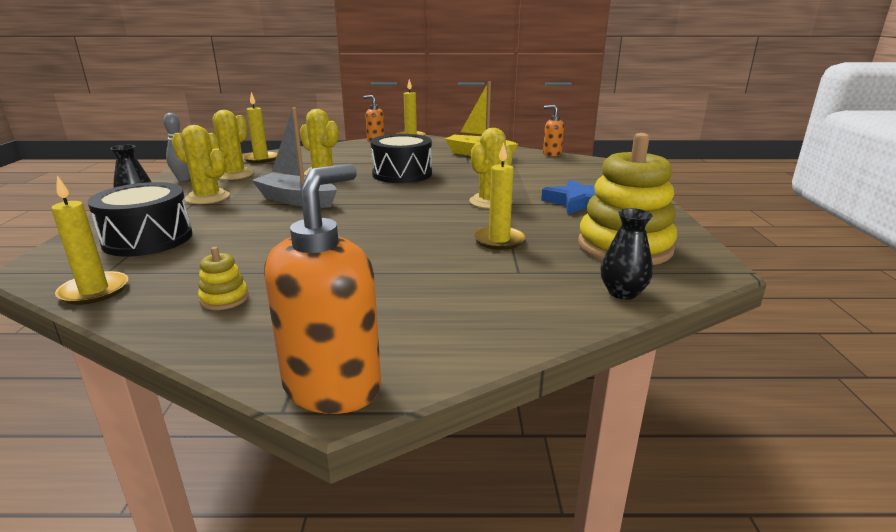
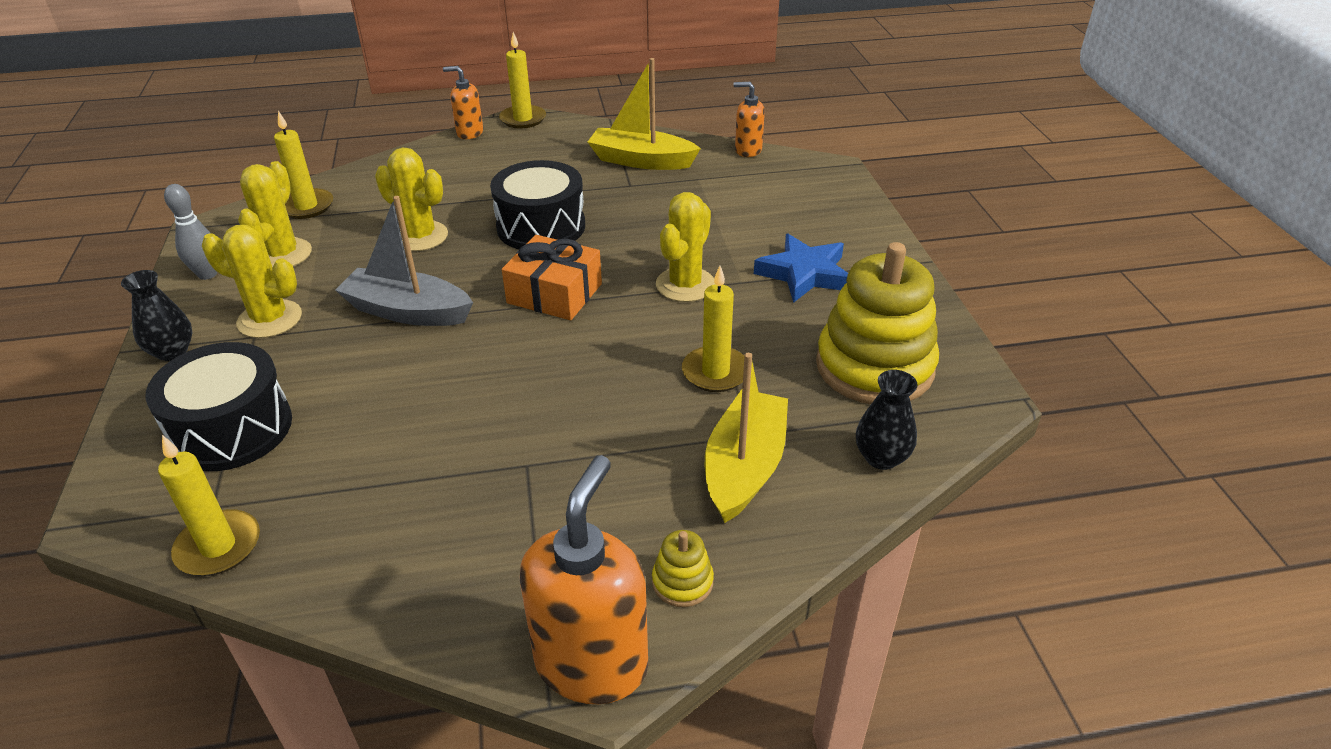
camera: 10 degrees left, 15 degrees up
(224, 299) = (400, 537): yellow stacking toy -> yellow stacking toy (682, 582)
(398, 199) = (554, 293): none -> orange gift
(506, 288) = (744, 467): none -> yellow boat

